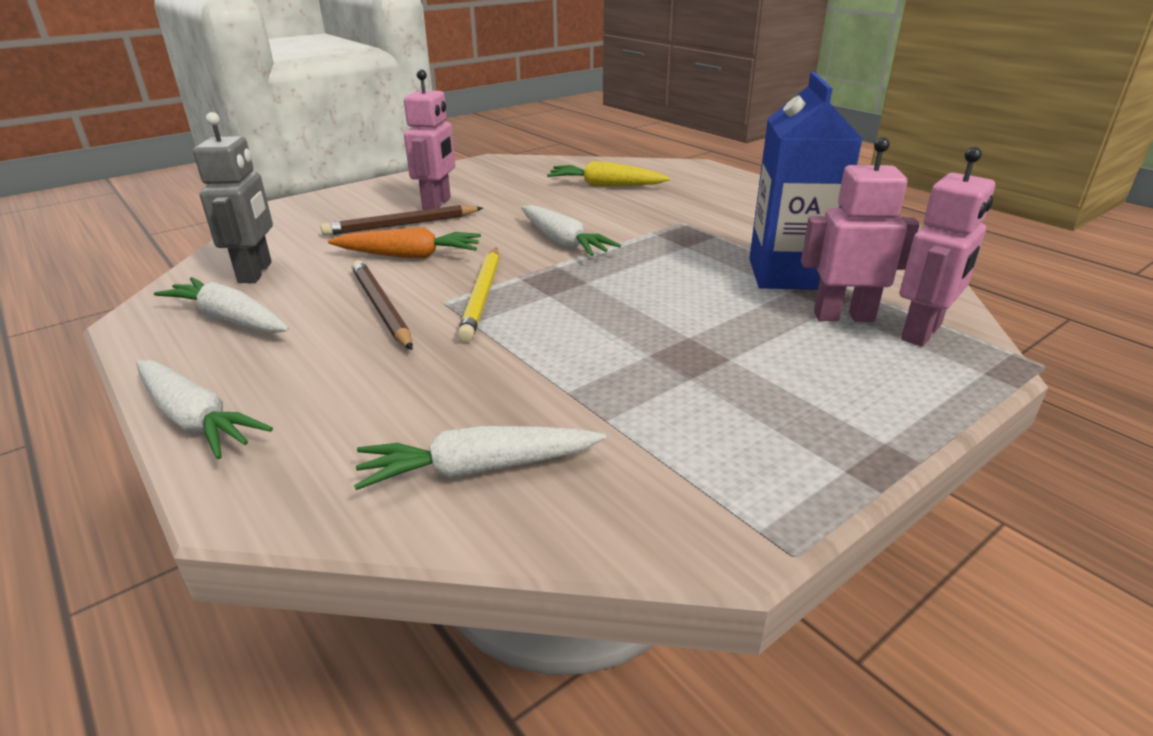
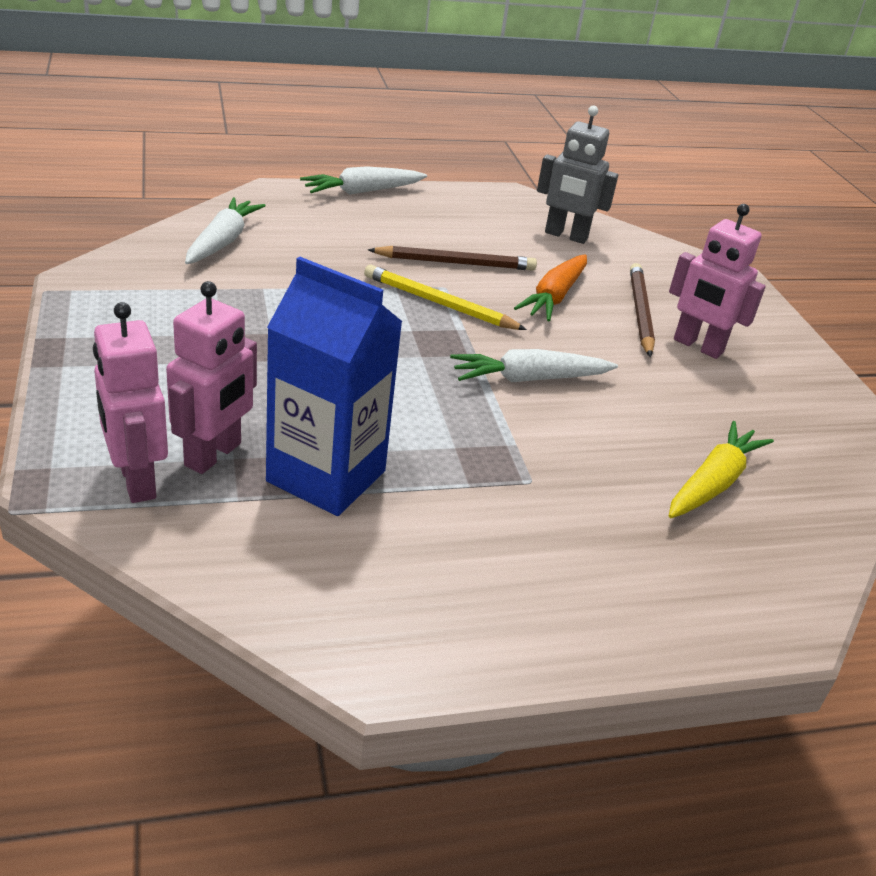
camera: 110 degrees right, 5 degrees up
(229, 319) = (486, 216): white carrot -> none

